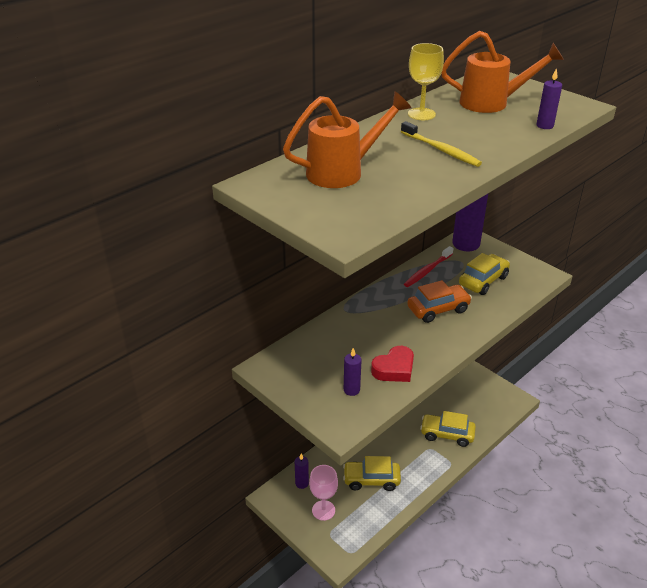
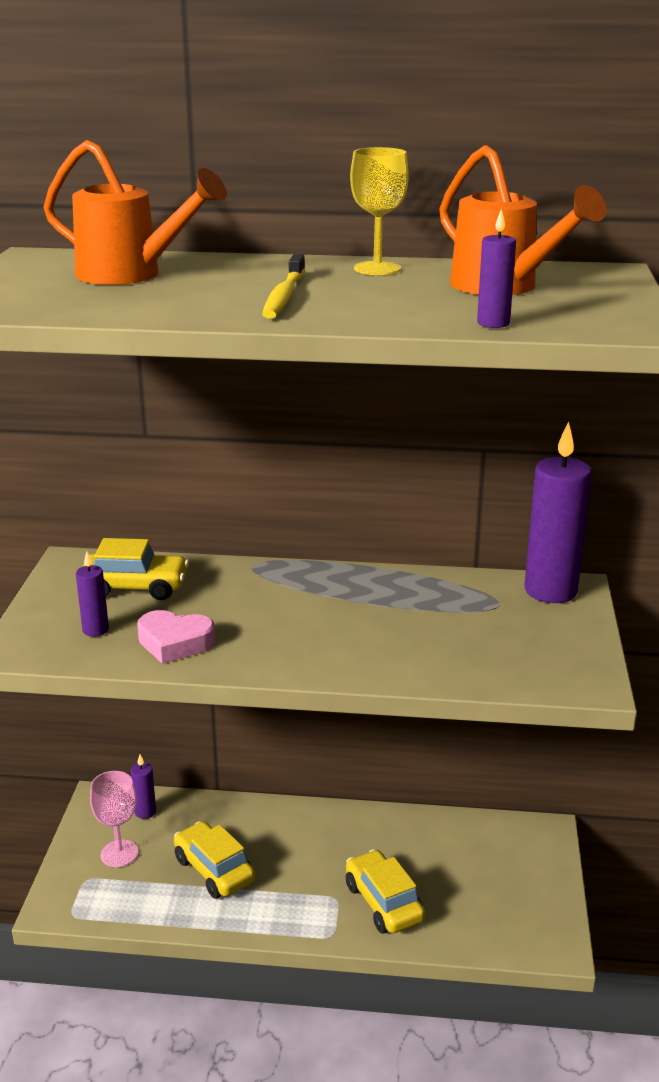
camera: 50 degrees right, 10 degrees down
(394, 369) = (175, 643): red heart -> pink heart
(427, 270) = (431, 587): red toothbrush -> none
(438, 309) = (352, 627): orange car -> none
(483, 281) = (480, 637): yellow car -> yellow car (135, 587)

